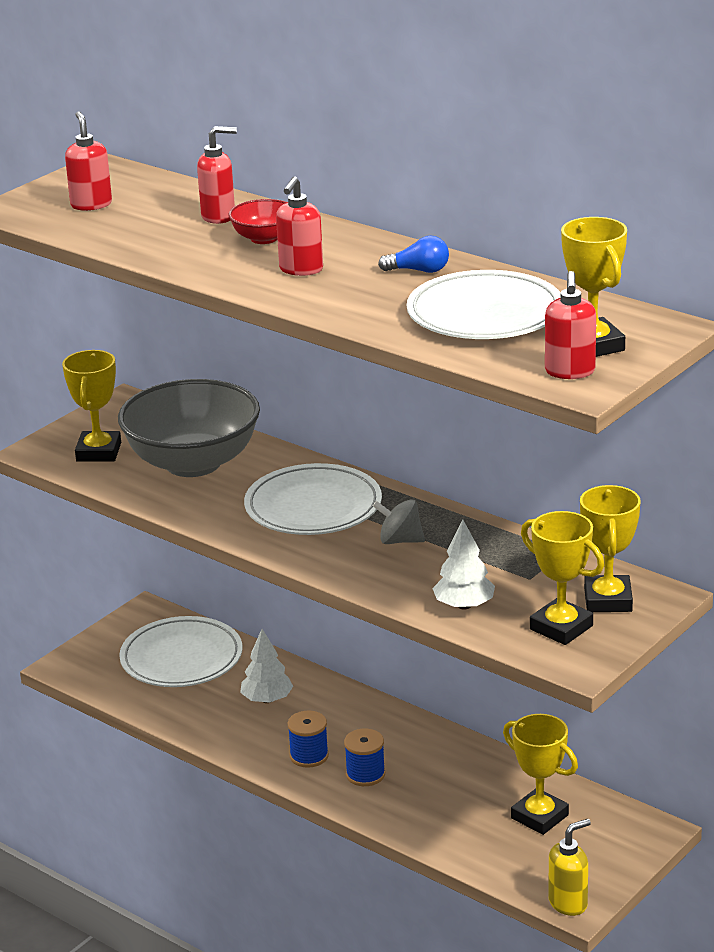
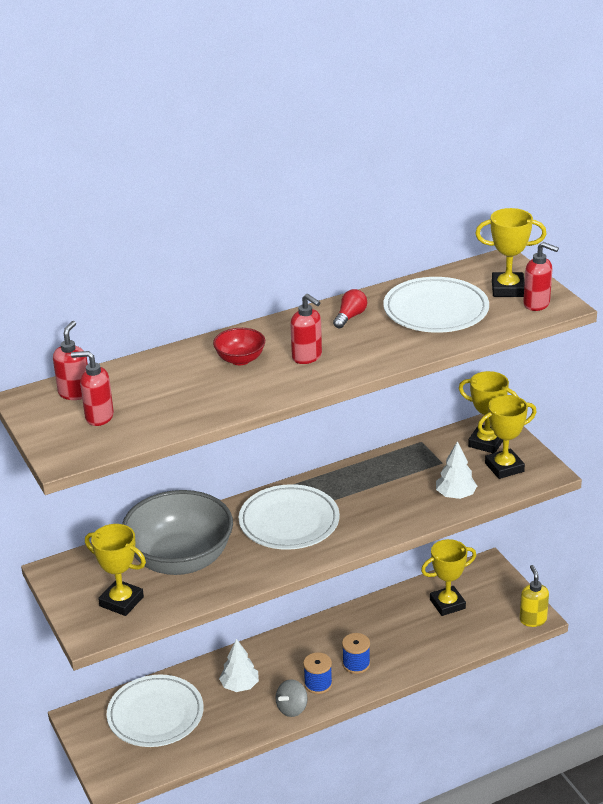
camera: 65 degrees left, 5 degrees up
(219, 216) = (182, 369): red soap dispenser -> red soap dispenser (75, 393)
(400, 540) = (360, 498): grey spinning top -> grey spinning top (292, 708)
(419, 271) = (350, 317): blue light bulb -> red light bulb

